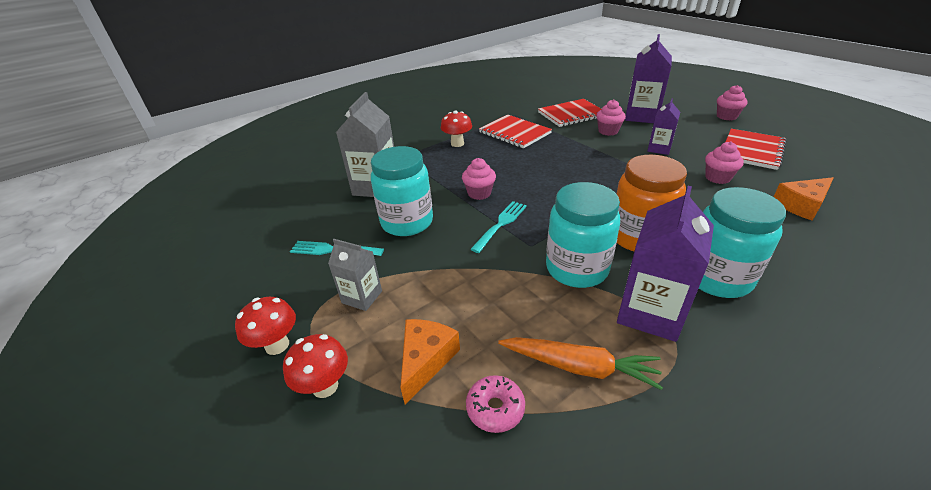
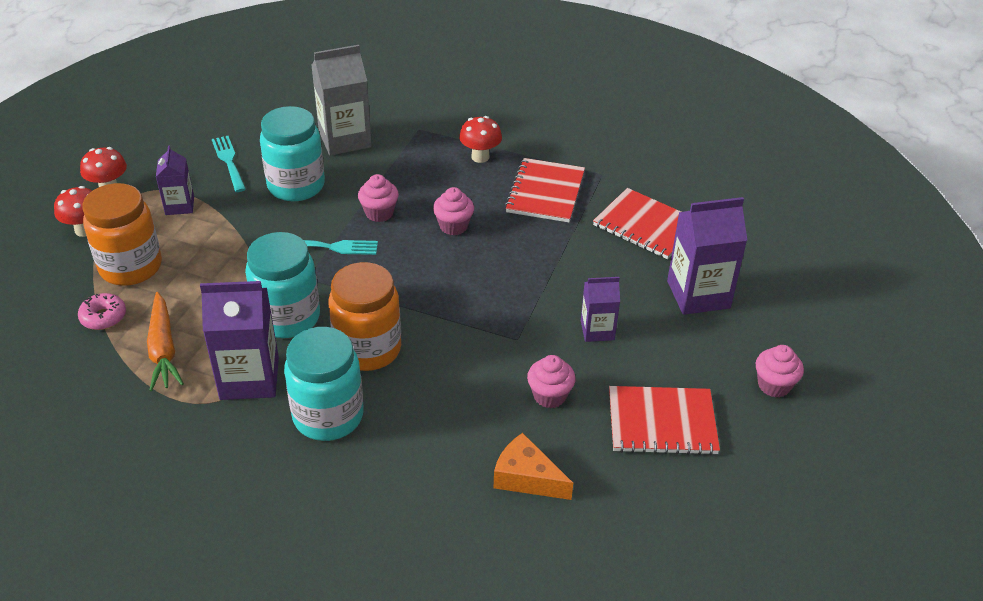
camera: 55 degrees right, 5 degrees up
(362, 297) = (179, 205): grey carton -> purple carton
(426, 360) = (131, 267): orange cheese -> orange jar
(608, 131) = (616, 272): pink cupcake -> pink cupcake (453, 226)

